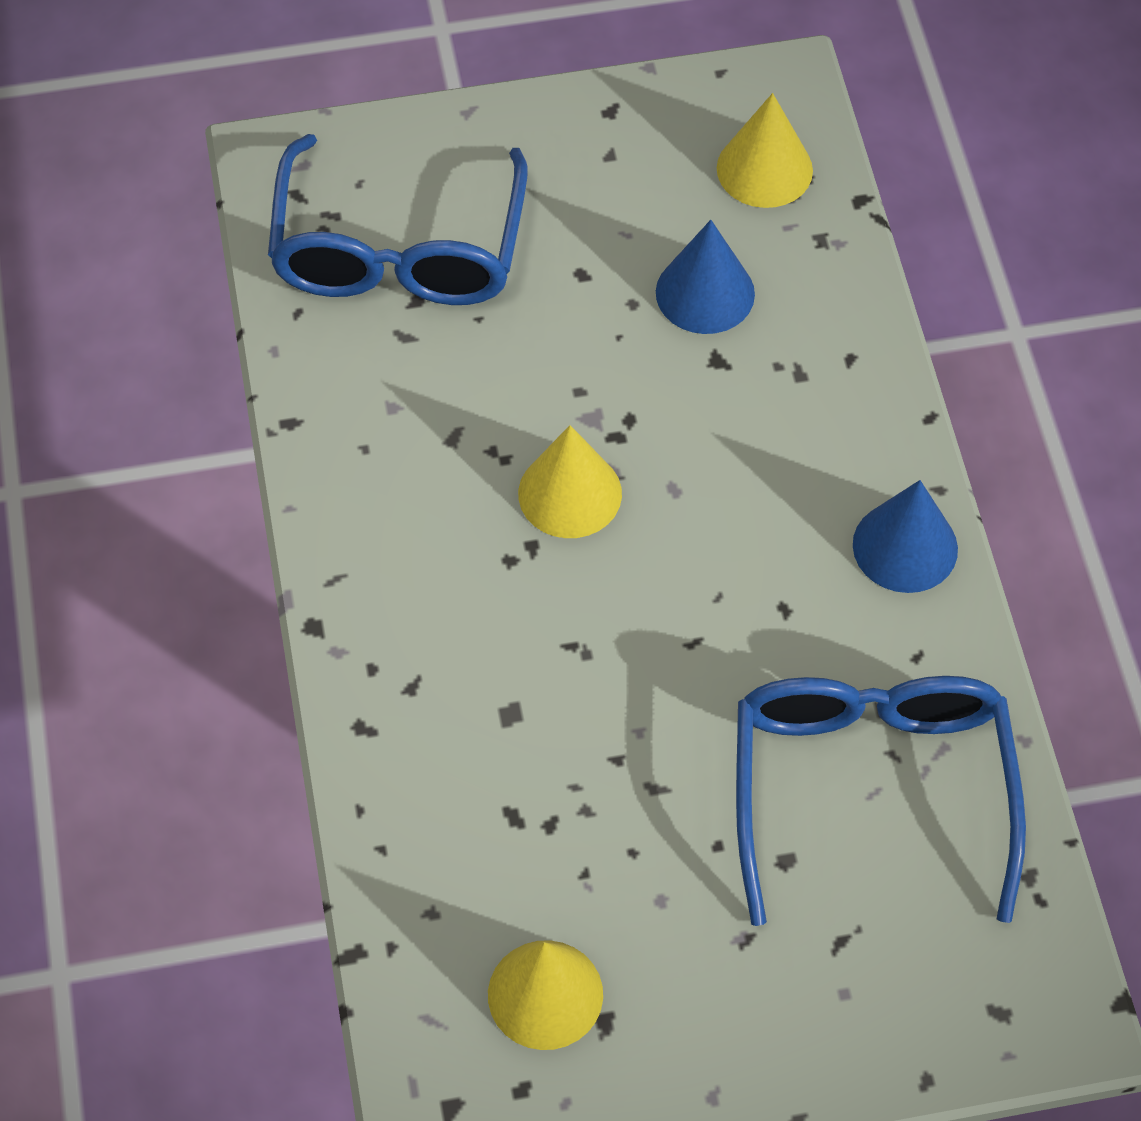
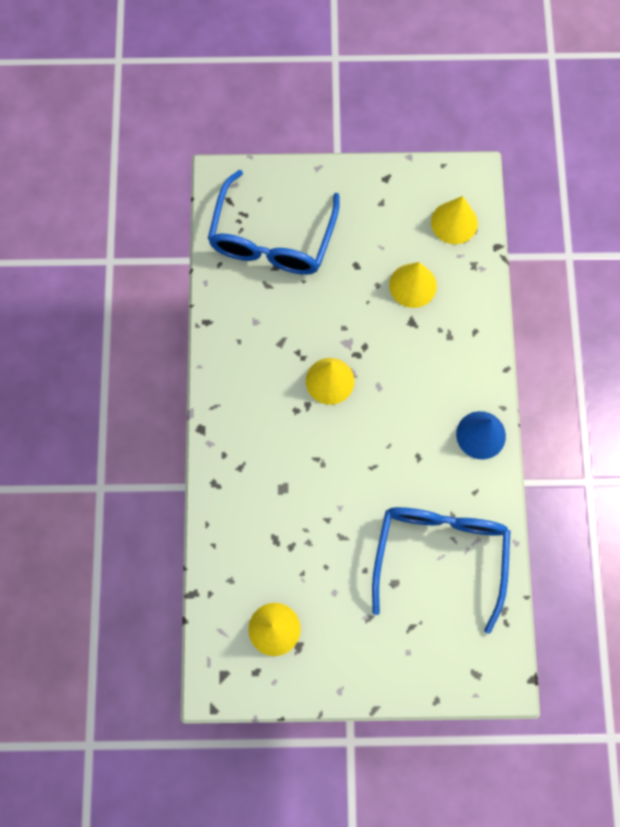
camera: 10 degrees right, 15 degrees up
(705, 293) = (413, 285): blue cone -> yellow cone

